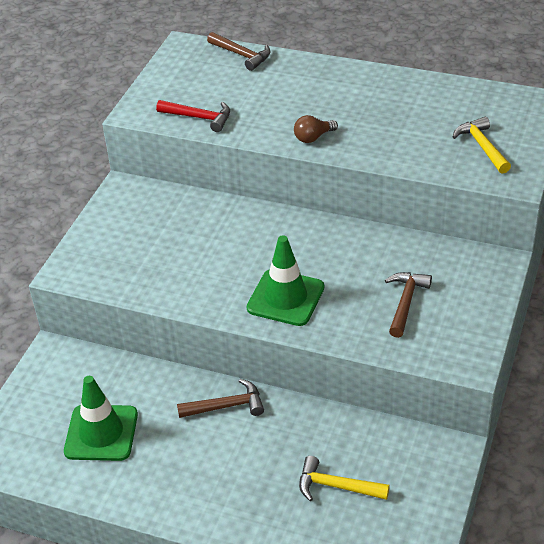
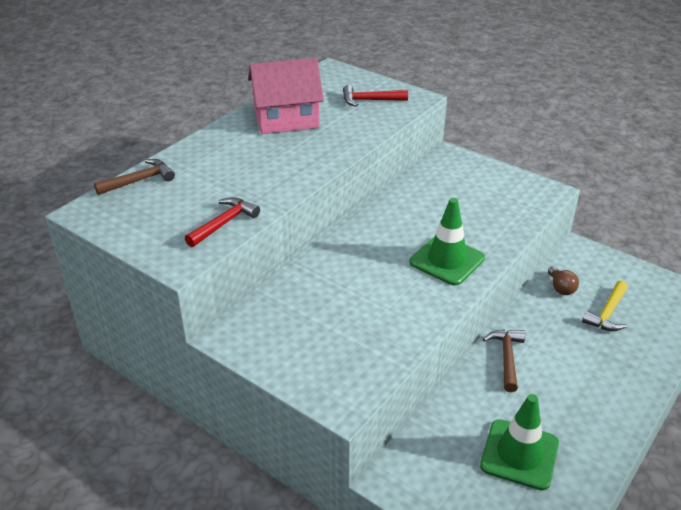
camera: 75 degrees left, 5 degrees down
(313, 137) = (305, 167): brown light bulb -> brown light bulb (561, 288)
(401, 102) = (286, 119): none -> pink house
(405, 302) = (476, 203): brown hammer -> none
(482, 146) = (370, 100): yellow hammer -> red hammer

